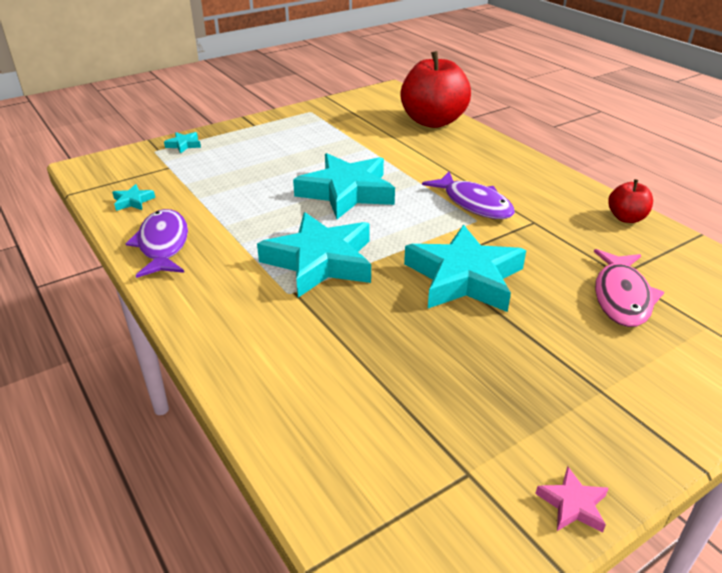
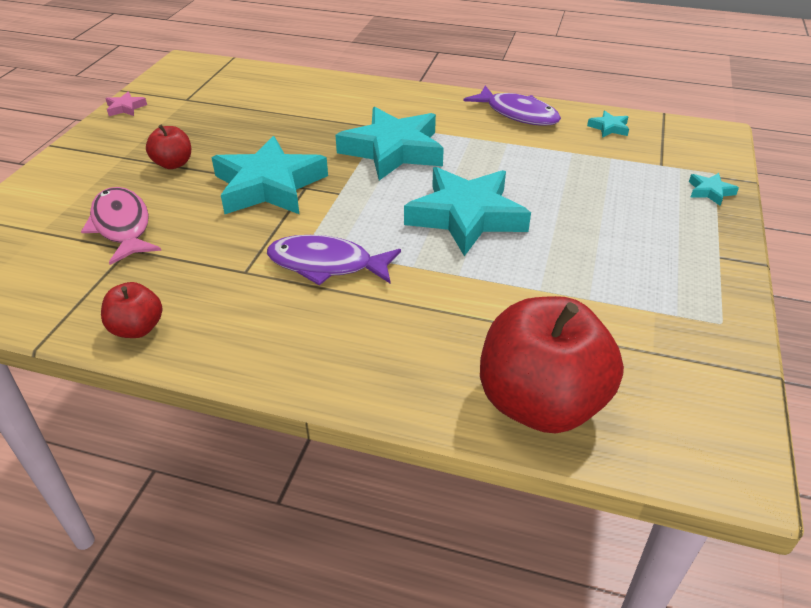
camera: 140 degrees right, 5 degrees up
(544, 348) = (173, 164): none -> red apple

